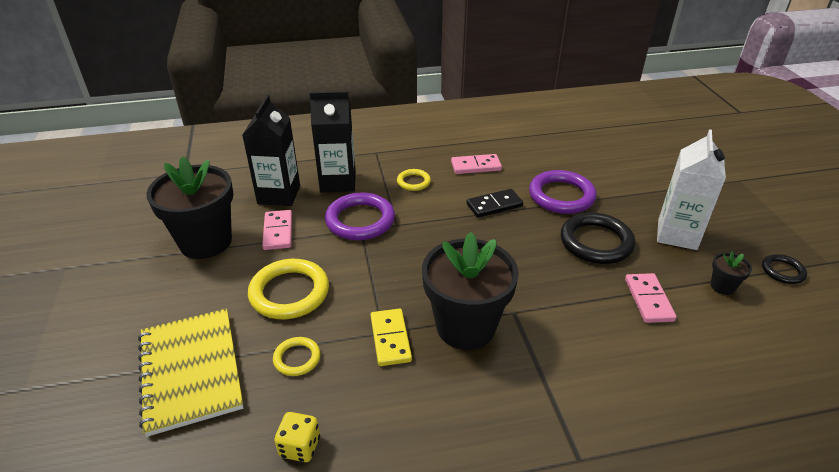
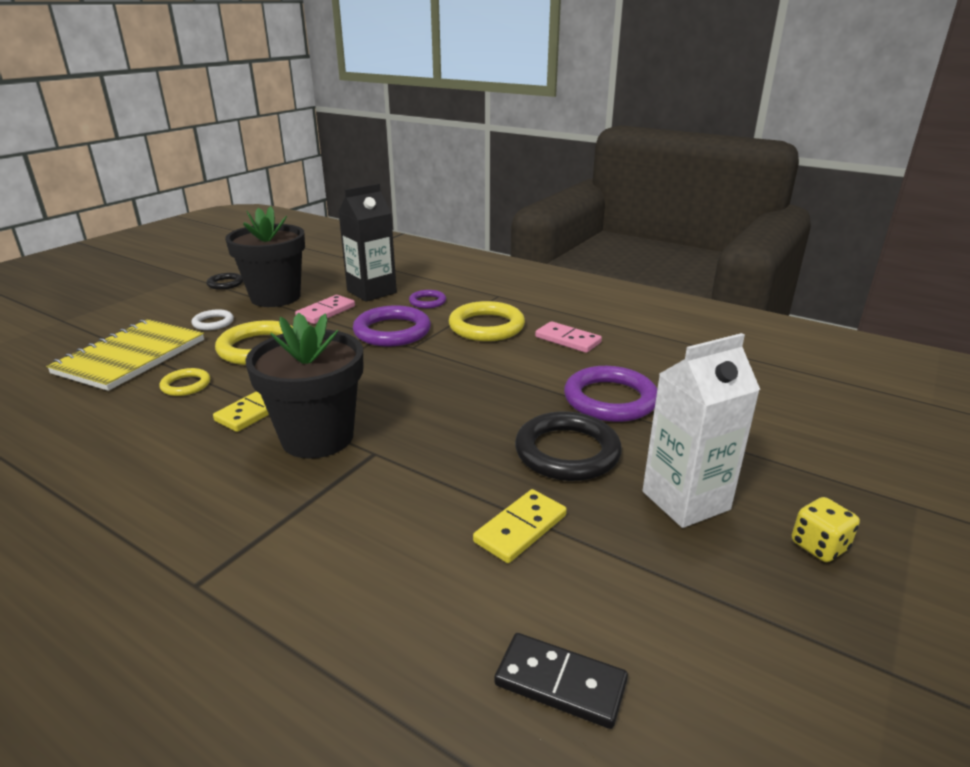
camera: 45 degrees right, 10 degrees down
(199, 296) = (213, 323): none -> white ring
(300, 447) = (87, 431): yellow dice -> yellow dice (819, 546)
(338, 182) = (427, 302): black carton -> purple ring
(413, 182) = (486, 326): yellow ring -> yellow ring, size x1.89
(494, 205) = (523, 374): black domino -> black domino (560, 683)
(648, 300) = (520, 528): pink domino -> yellow domino
(722, 286) = (641, 579): black flower pot -> none
(783, 271) = (775, 626): black ring -> black ring (225, 284)

